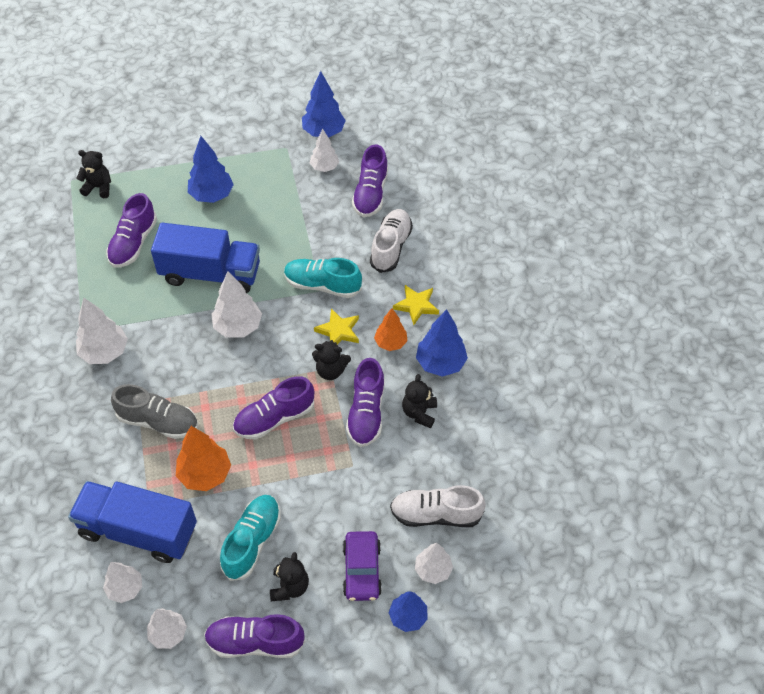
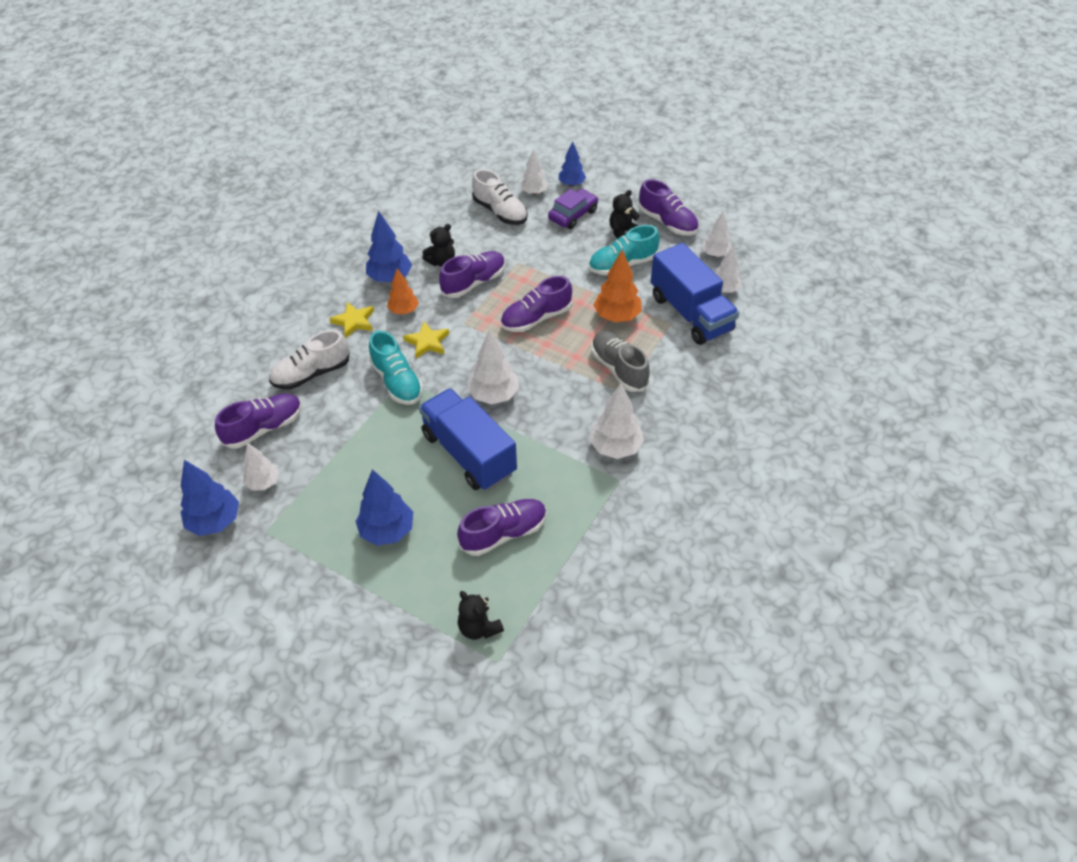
camera: 135 degrees left, 5 degrees down
(274, 418) = (536, 318): purple shoe -> purple shoe turned 135 degrees clockwise
(330, 370) = (465, 321): black teddy bear -> none

